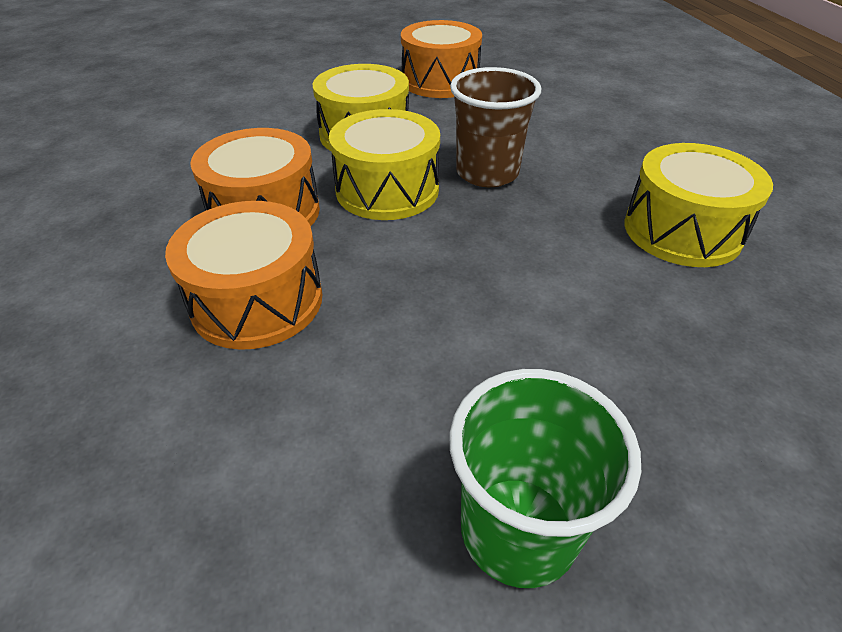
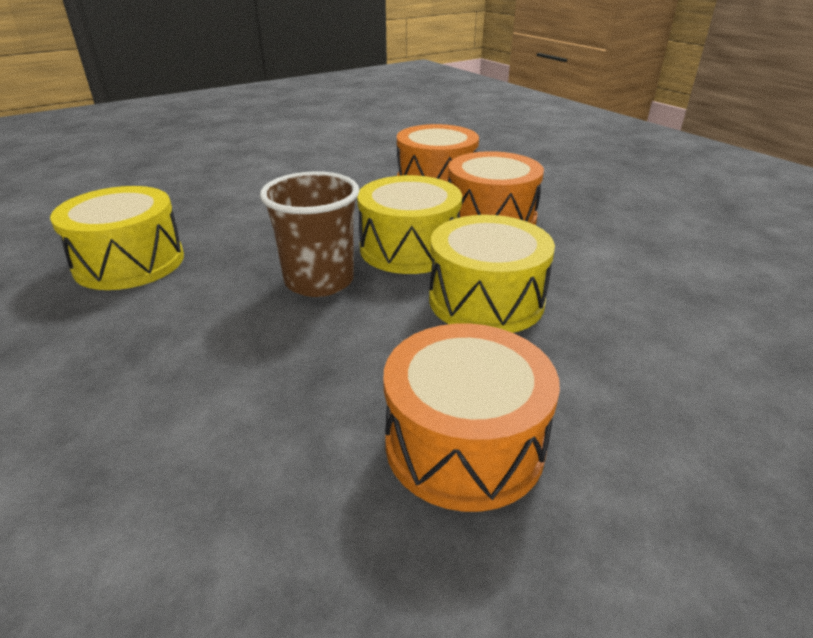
camera: 160 degrees right, 10 degrees down
(518, 530) = (271, 153): green cup -> none

